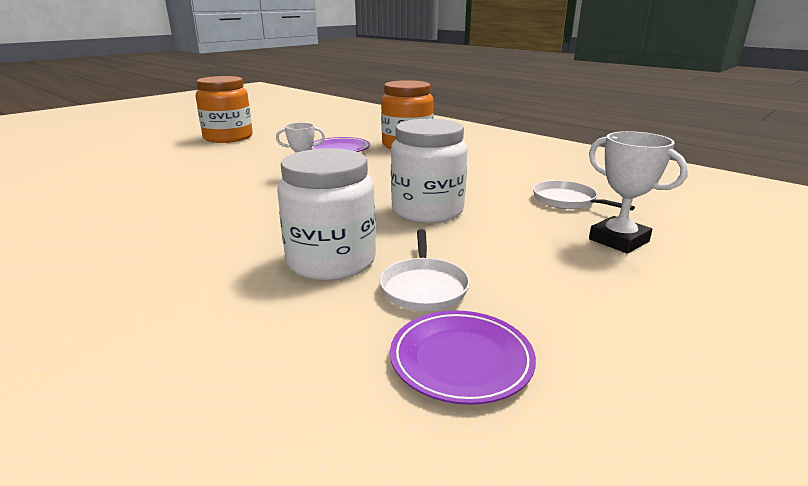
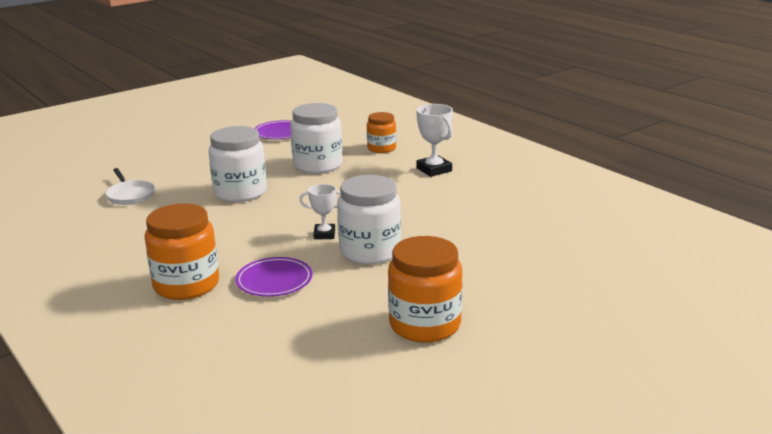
camera: 170 degrees left, 0 degrees up
(196, 314) = (381, 148): none -> orange jar
(258, 167) = (370, 251): none -> white jar
(424, 287) = (277, 152): white pan -> none
(618, 240) = (147, 167): white trophy -> white trophy (434, 170)

